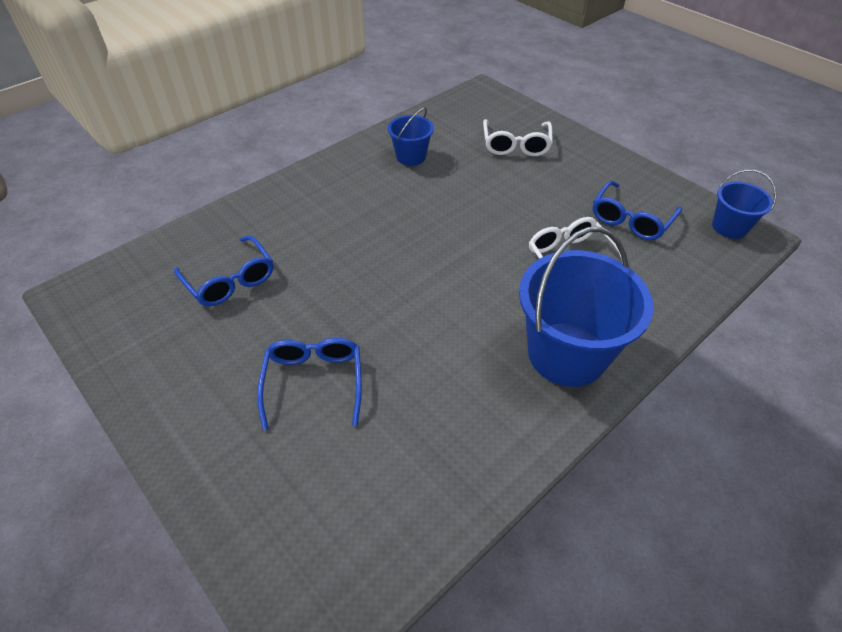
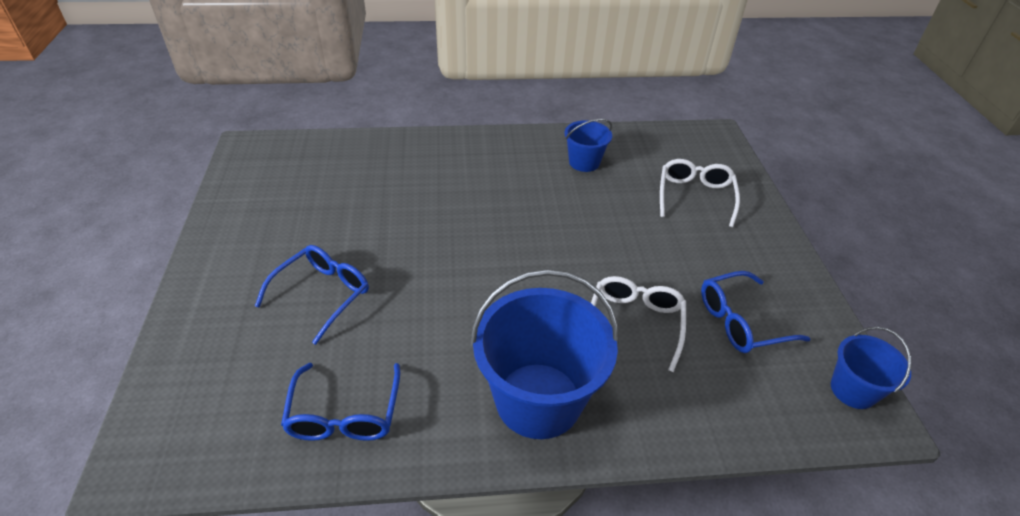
camera: 35 degrees right, 5 degrees down
(230, 280) = (347, 189): blue glasses -> blue glasses (344, 414)
(516, 145) = (695, 196): white glasses -> white glasses turned 150 degrees clockwise

